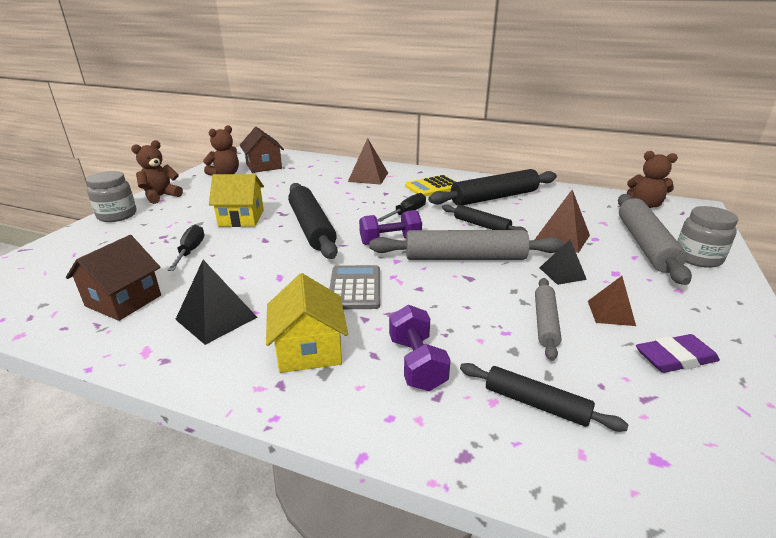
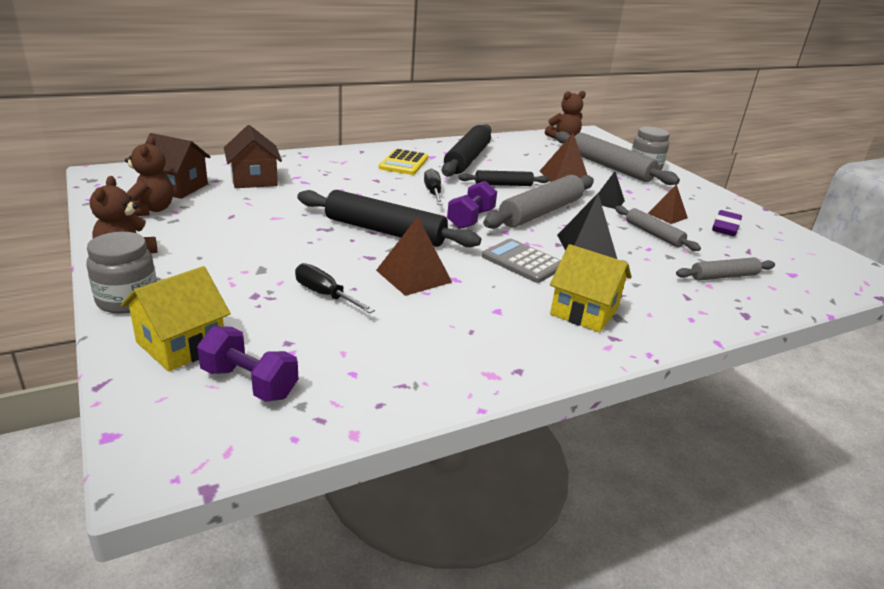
camera: 50 degrees left, 0 degrees up
(123, 300) = (375, 358): brown house -> brown house (254, 180)
(216, 318) = (483, 328): black pyramid -> black pyramid (586, 246)
(241, 218) = (296, 247): yellow house -> yellow house (181, 344)
(368, 177) = (325, 169): brown pyramid -> brown pyramid (413, 276)
(416, 363) = (647, 287): purple dumbbell -> purple dumbbell (249, 383)
(536, 403) = (723, 276): black rolling pin -> grey rolling pin

